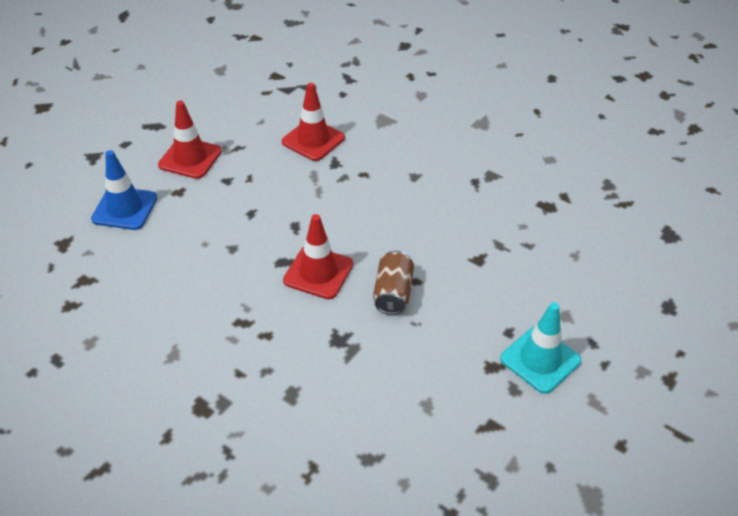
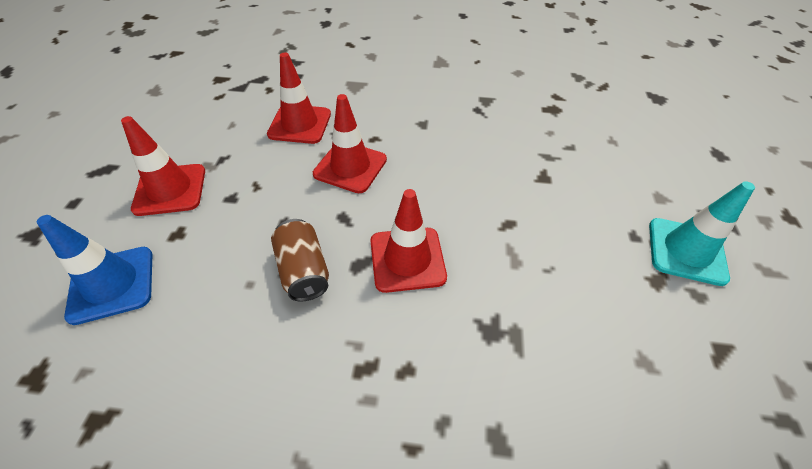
camera: 30 degrees left, 5 degrees up
(327, 190) = (350, 167): none -> red traffic cone
(393, 293) = (500, 247): brown can -> brown can (304, 270)

